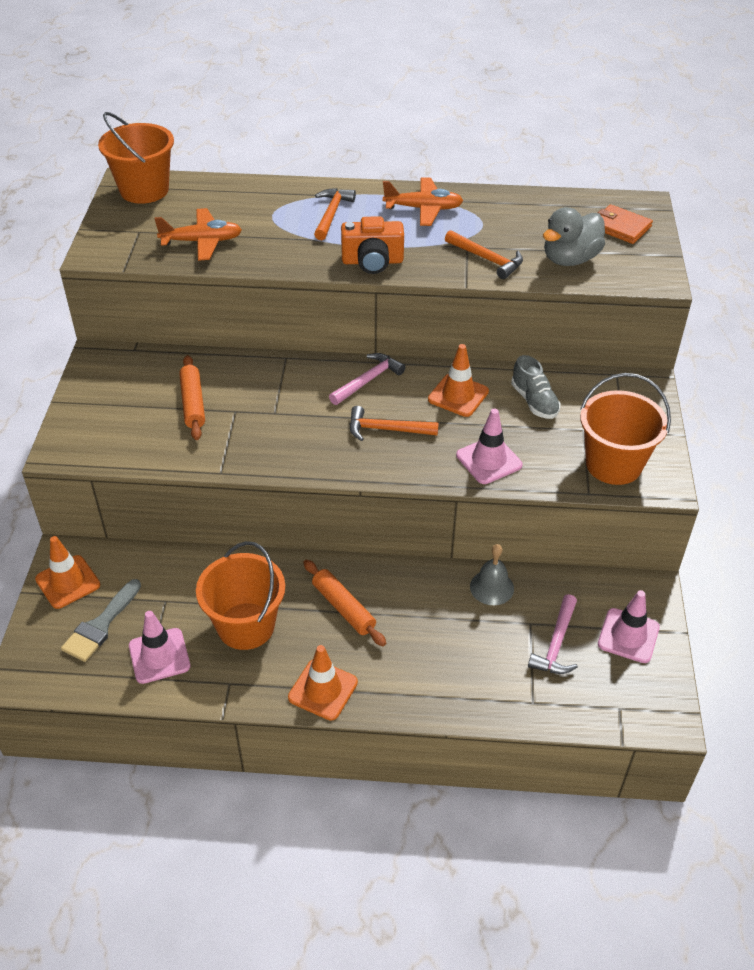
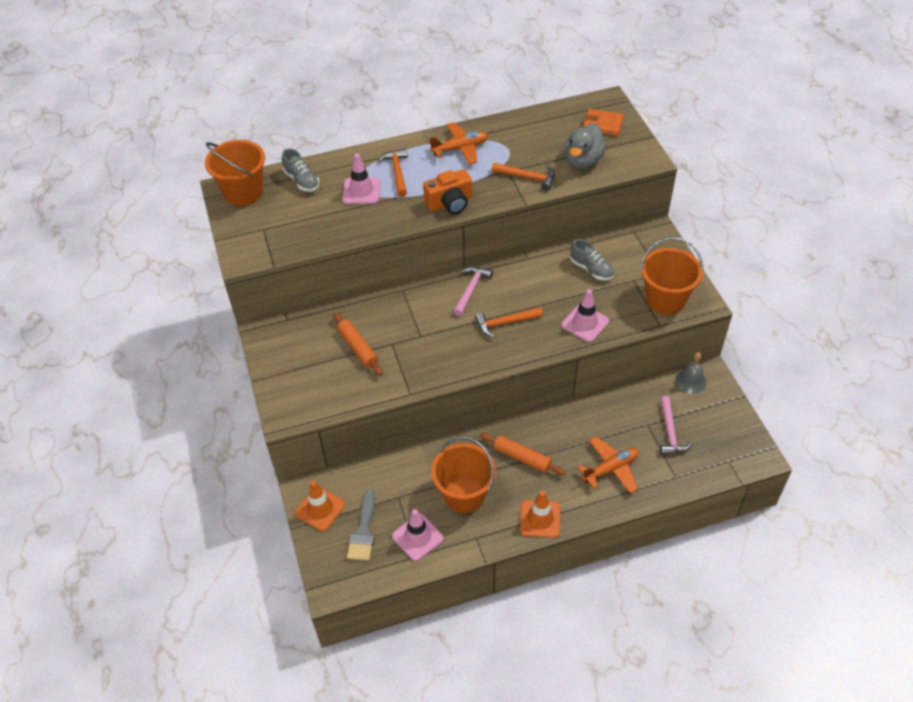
camera: 20 degrees left, 5 degrees up
(202, 242) = (316, 224): orange plane -> orange plane (610, 469)
(216, 195) = (302, 181): none -> grey shoe
(458, 395) = (538, 281): orange traffic cone -> none
(492, 587) = (610, 408): grey bell -> grey bell (690, 381)
(628, 636) = (711, 410): pink traffic cone -> pink traffic cone (361, 191)

